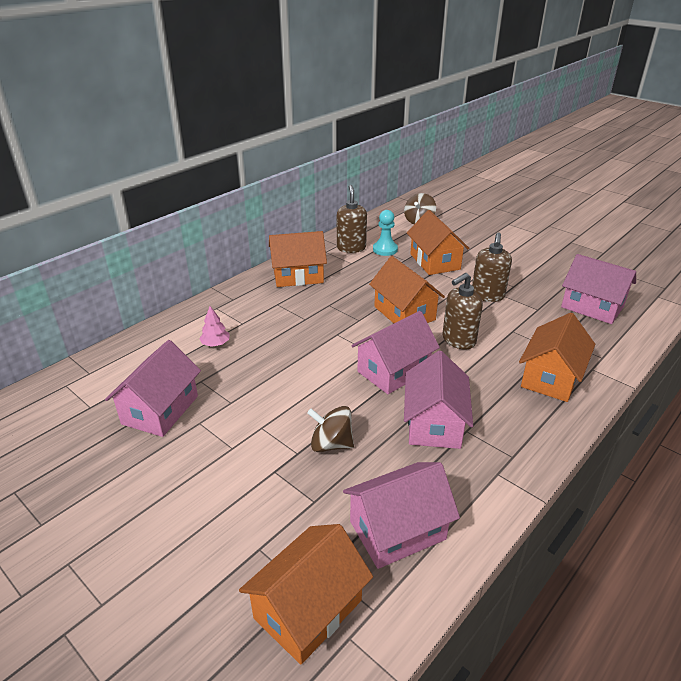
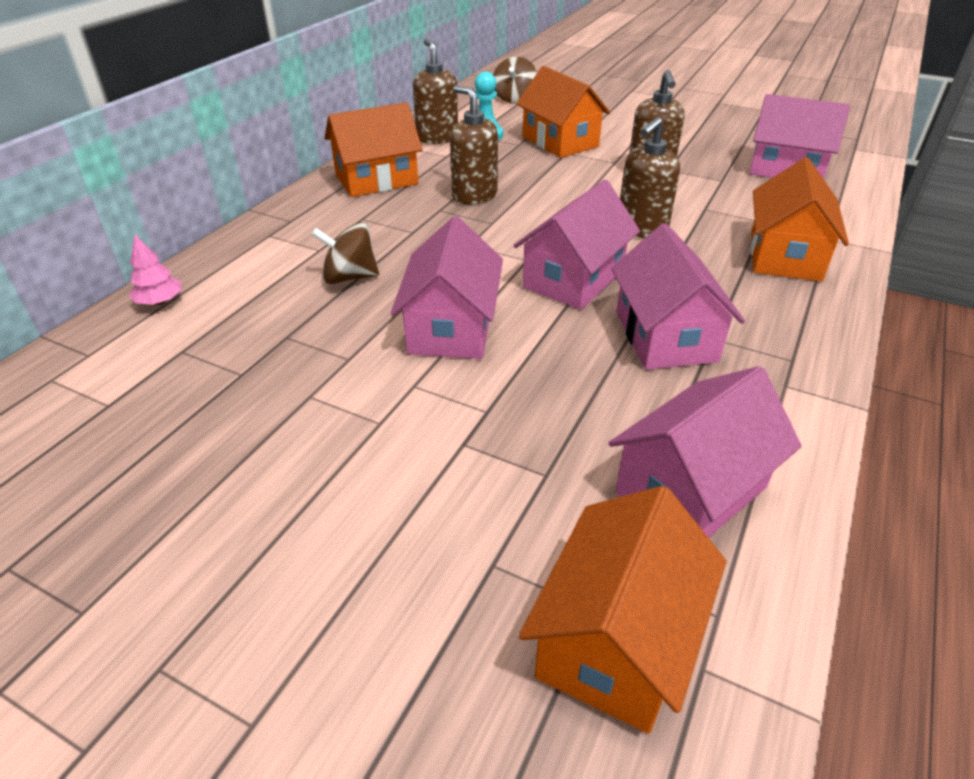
camera: 15 degrees left, 5 degrees up
(160, 410) = (235, 388): pink house -> pink house (451, 327)
(215, 344) = (289, 282): pink tree -> pink tree (160, 302)
(331, 444) = (532, 389): brown spinning top -> brown spinning top (350, 277)
(356, 297) = (474, 195): none -> brown soap dispenser
(404, 313) = (551, 206): orange house -> none

